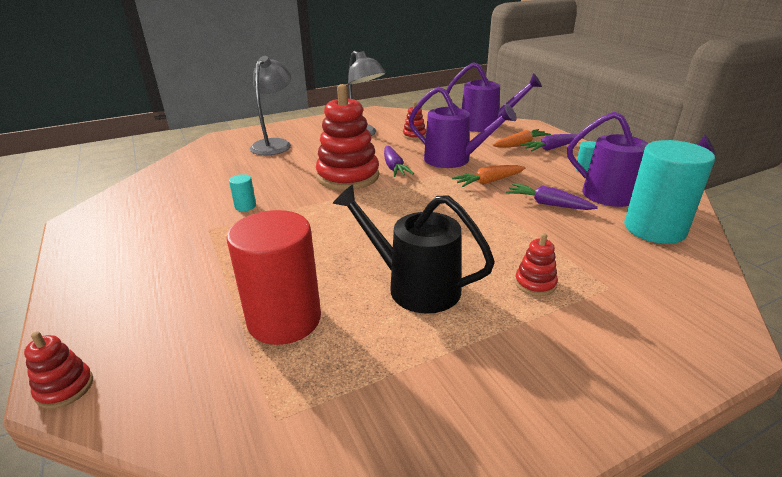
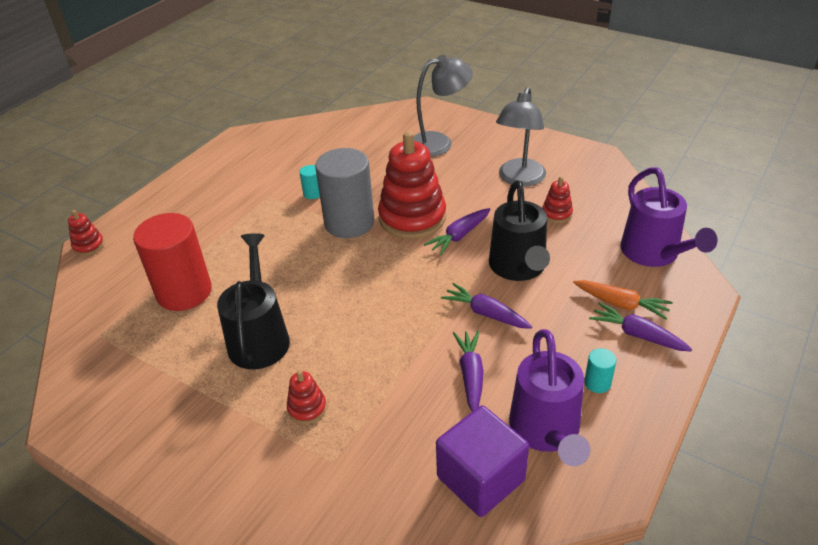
camera: 60 degrees right, 10 degrees up
(314, 201) = (349, 223): none -> grey cylinder
(454, 160) = (519, 268): purple watering can -> black watering can
(488, 182) = (485, 313): orange carrot -> purple carrot
(654, 229) = (480, 478): turquoise cylinder -> purple cube

